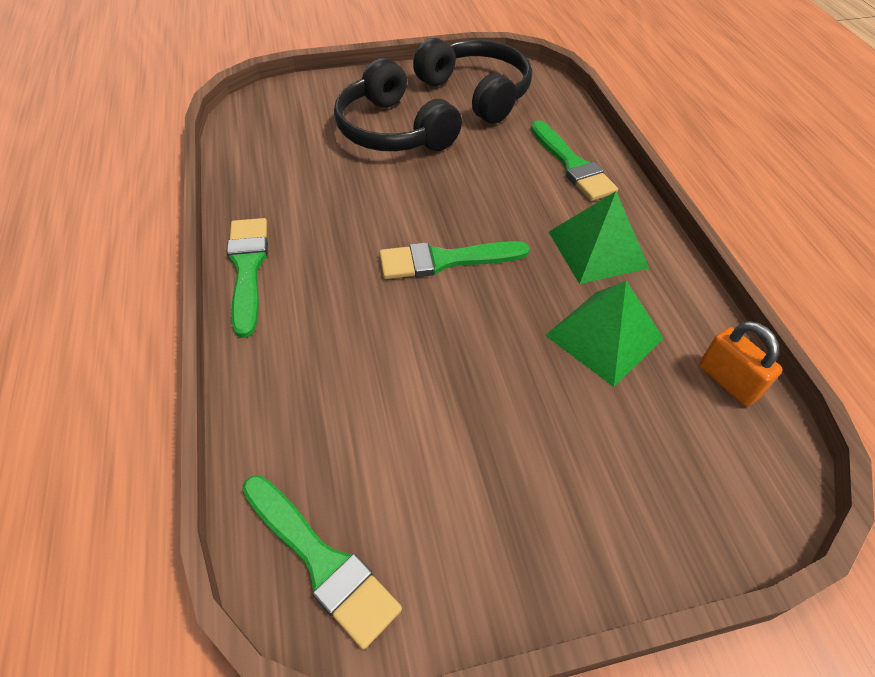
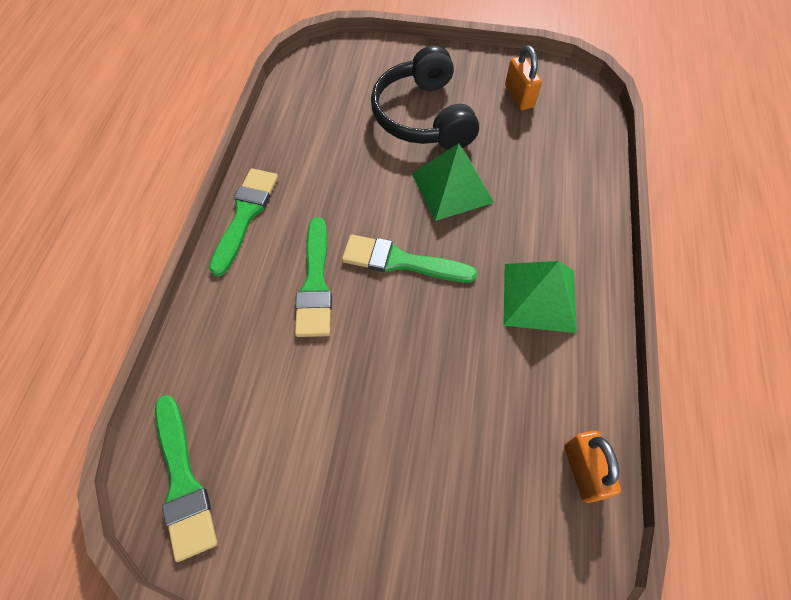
camera: 25 degrees right, 10 degrees up
(477, 92) = (519, 96): black headphones -> orange padlock
(572, 165) = (565, 201): green brush -> green brush (315, 284)
(604, 336) = (496, 384): green pyramid -> green pyramid (452, 187)

